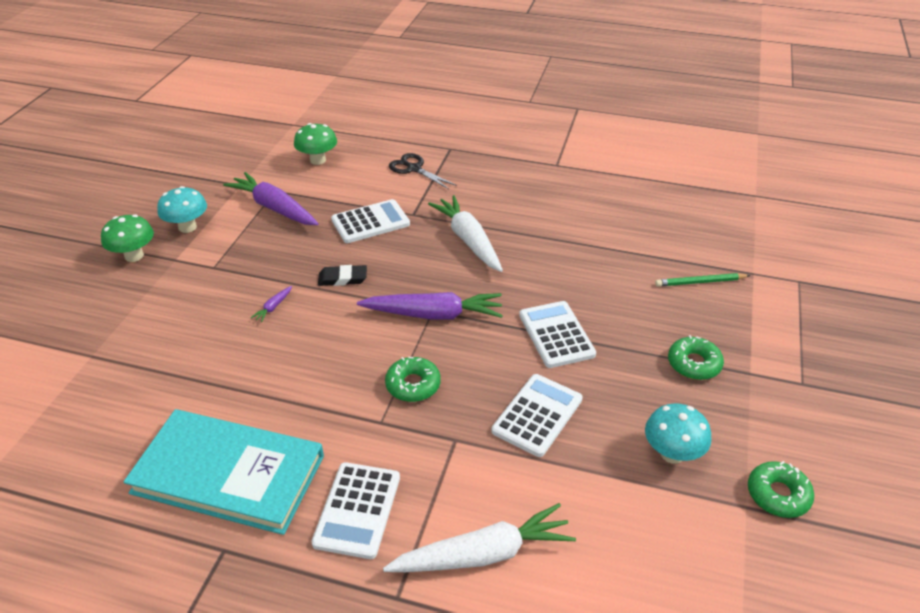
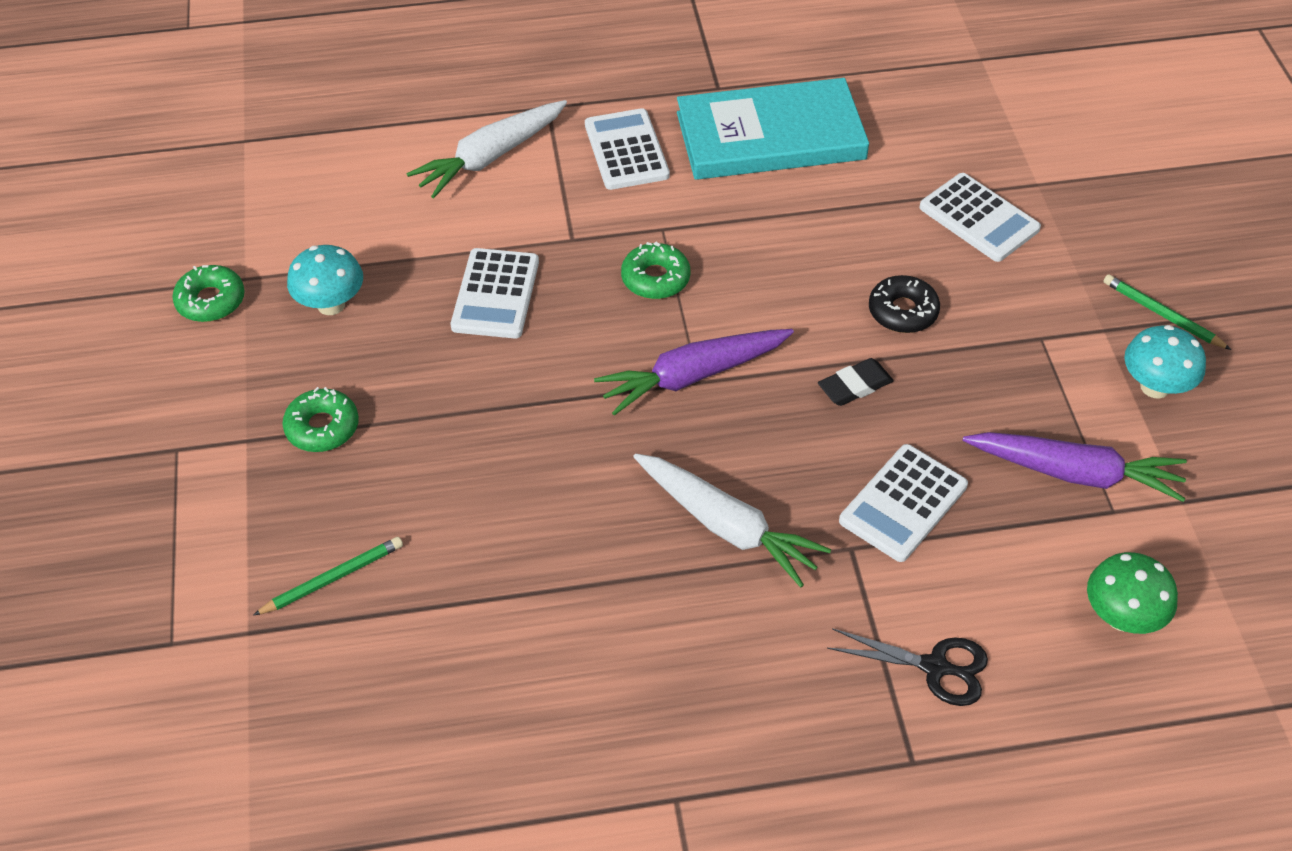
camera: 155 degrees right, 10 degrees up
(134, 256) = (1162, 315): green mushroom -> green pencil
(273, 307) = (902, 311): purple carrot -> black donut
(556, 335) = (516, 405): white calculator -> white calculator (979, 218)

